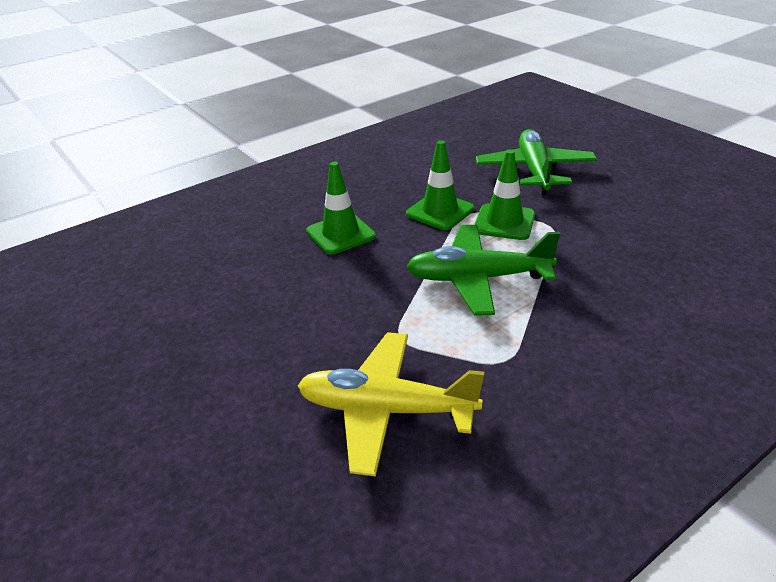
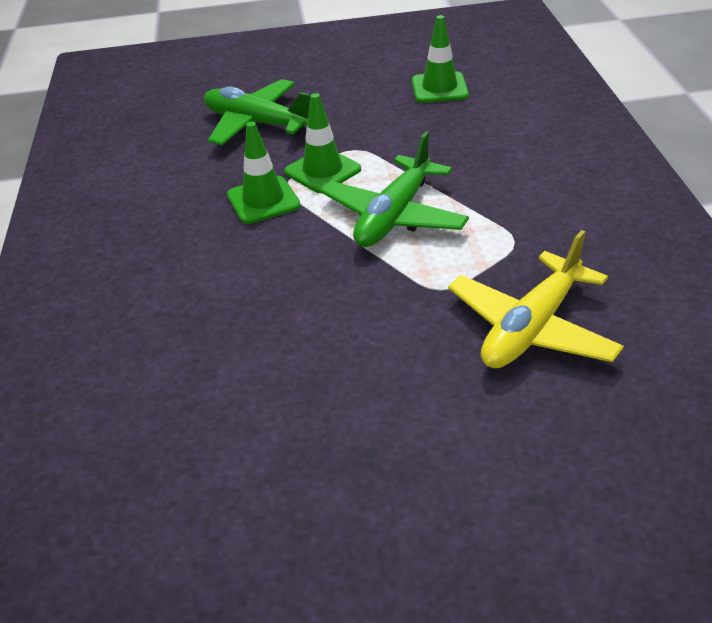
camera: 60 degrees left, 5 degrees up
(340, 234) = (232, 278): green traffic cone -> green traffic cone (439, 88)

